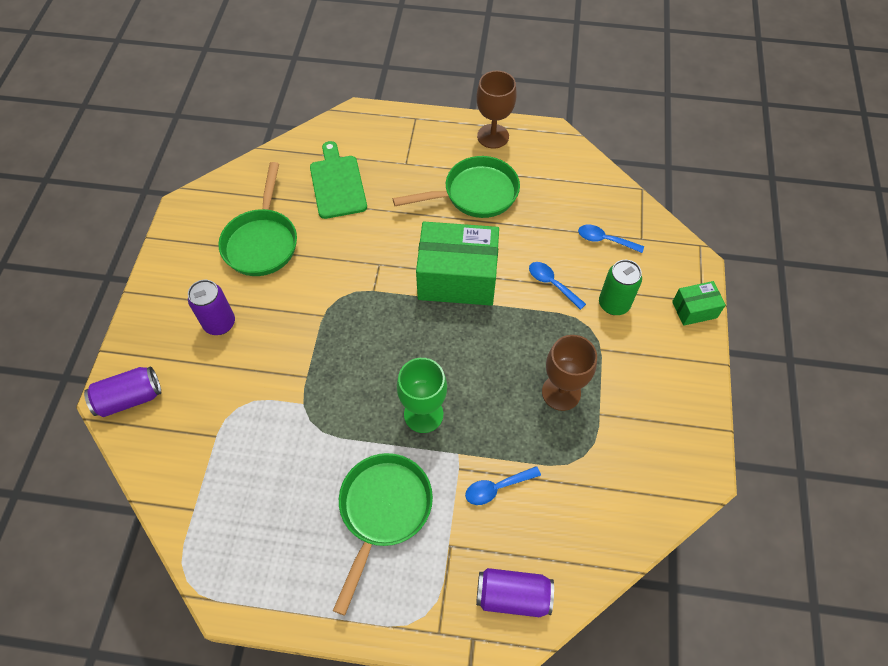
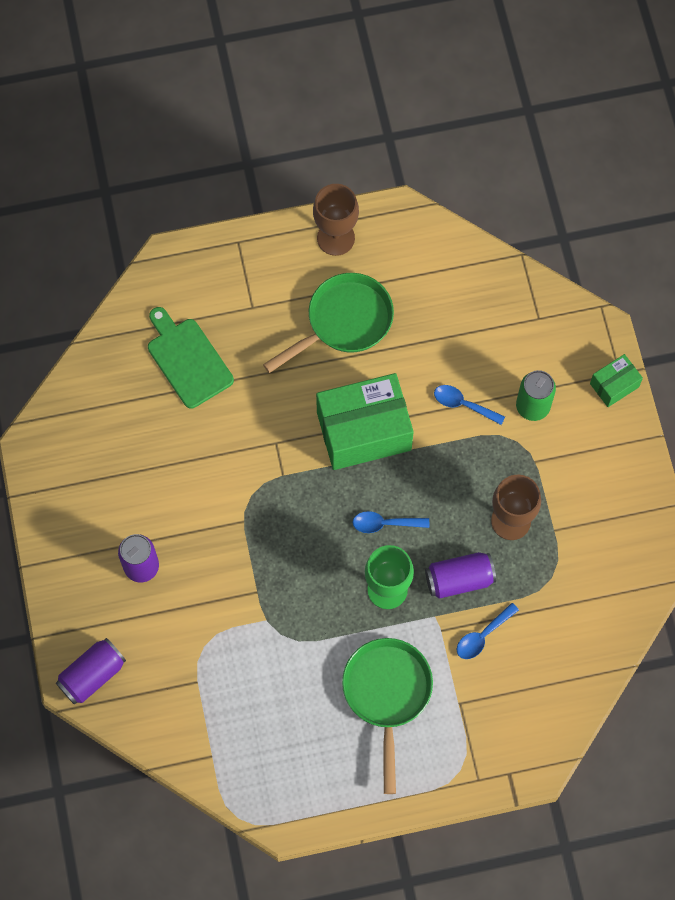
camera: 20 degrees left, 10 degrees up
(262, 242) = (139, 459): green pan -> none
(513, 596) = (530, 726): purple can -> purple can (459, 579)
(605, 240) = (501, 333): blue spoon -> blue spoon (385, 524)

